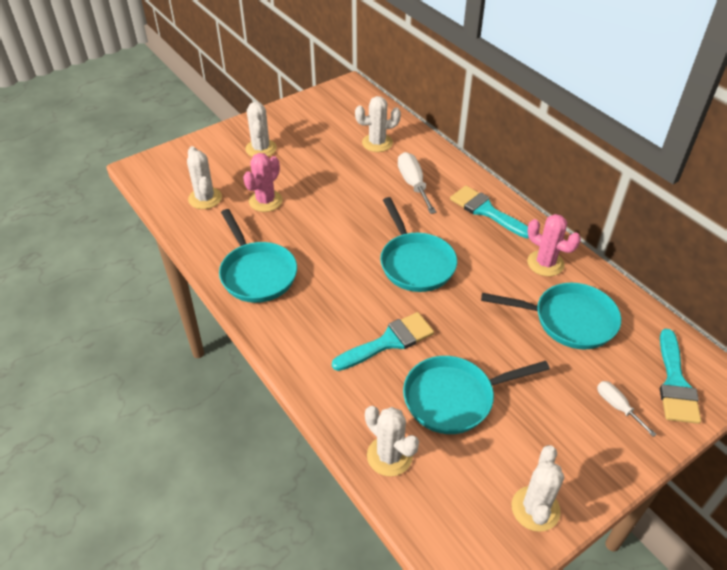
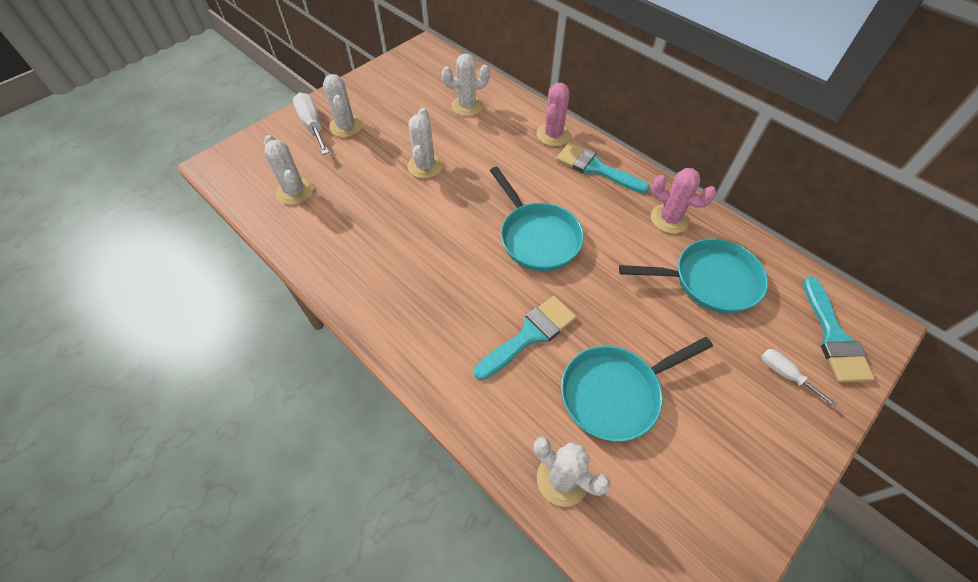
camera: 10 degrees left, 10 degrees up
(256, 273) = (368, 273): turquoise pan -> none
(265, 201) = (362, 186): pink cactus -> pink cactus (553, 135)
(413, 184) = (514, 147): white screwdriver -> white screwdriver (312, 125)
(535, 508) = (735, 517): white cactus -> white cactus (425, 166)

